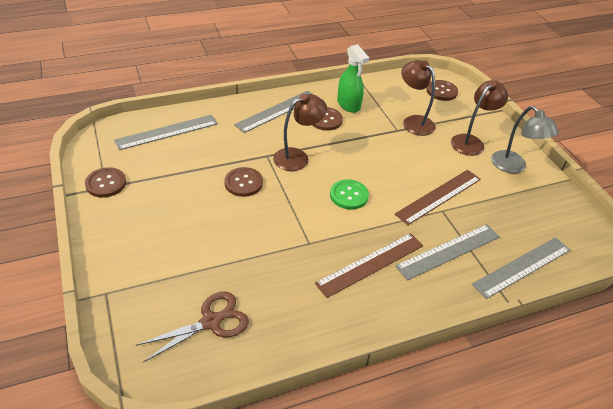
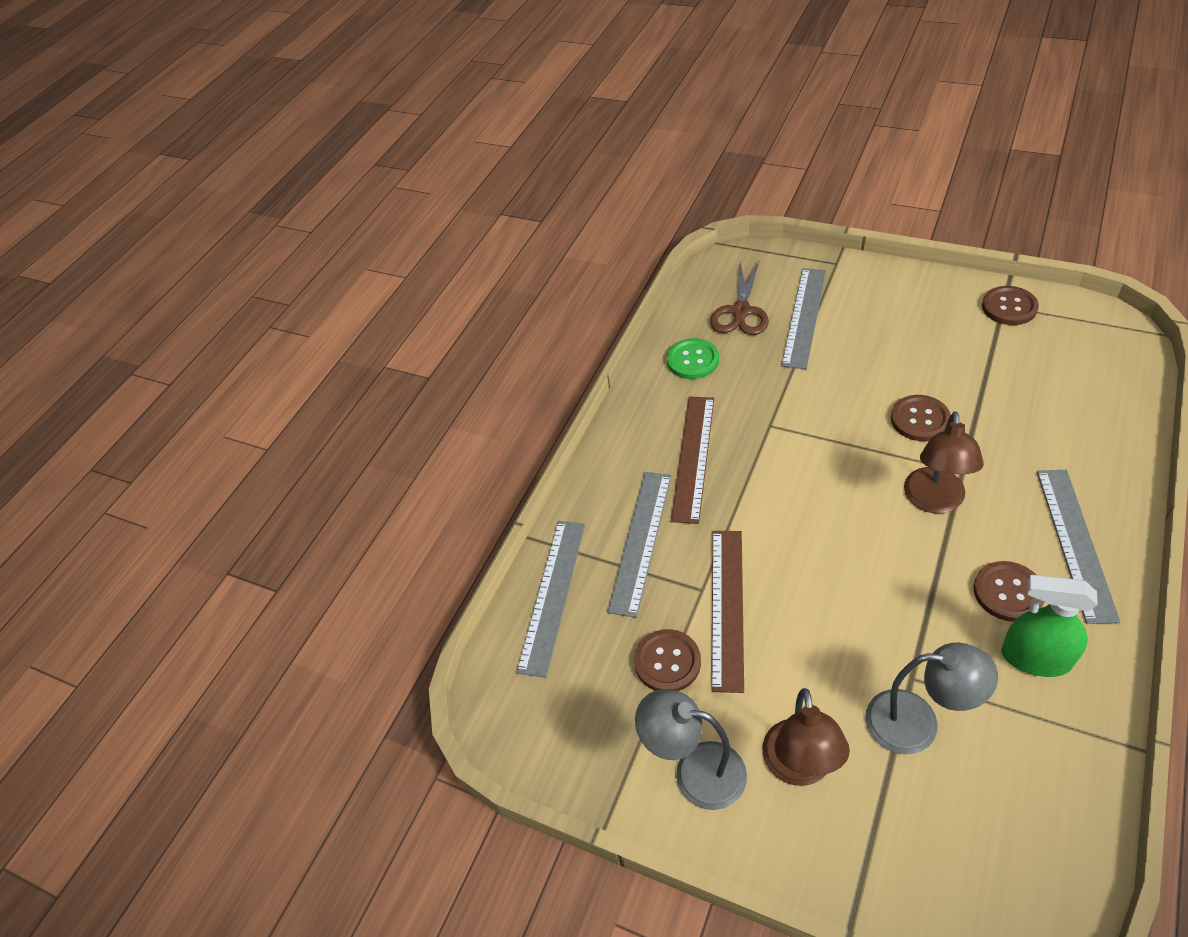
camera: 145 degrees right, 5 degrees up
(167, 132) = (1091, 393): grey ruler -> grey ruler (804, 317)
(349, 195) = (812, 508): green button -> green button (693, 360)
(413, 122) = (917, 723): brown lamp -> grey lamp
(441, 91) = (986, 870): brown button -> brown button (667, 662)

